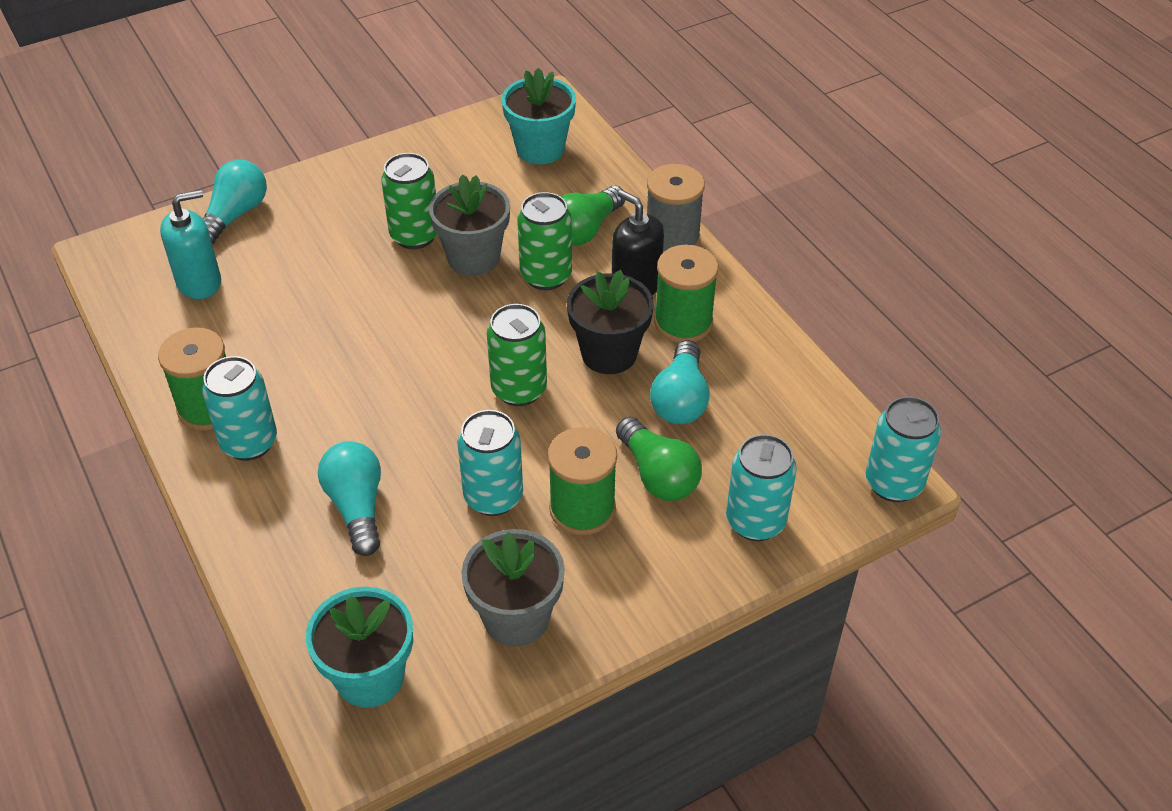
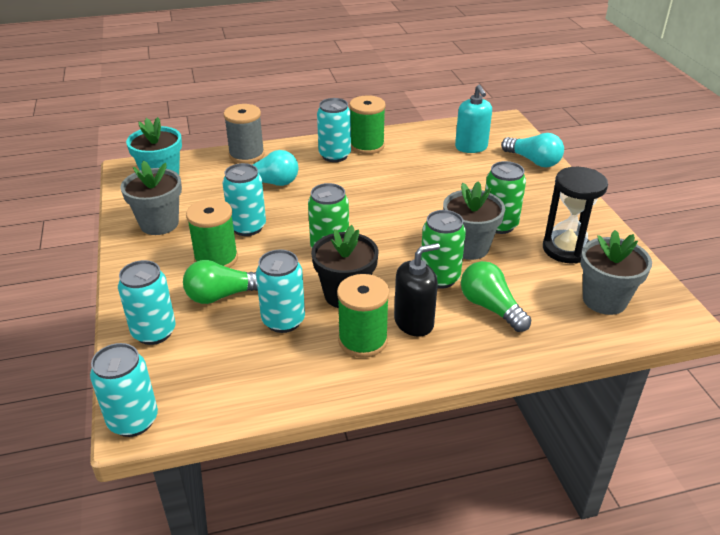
camera: 105 degrees right, 10 degrees down
(452, 178) = (566, 249): none -> black hourglass
(540, 149) = (604, 300): turquoise flower pot -> grey flower pot
(672, 239) = (467, 356): grey spool -> grey spool (246, 155)
(680, 399) = (283, 321): turquoise light bulb -> turquoise can

